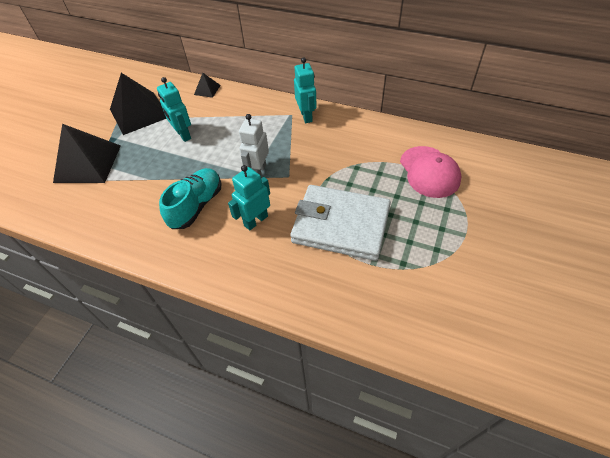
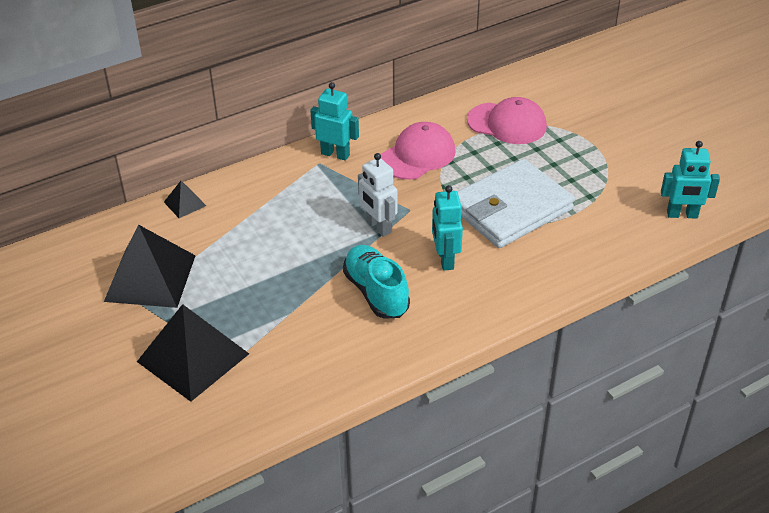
camera: 55 degrees left, 10 degrees down
(183, 135) = (245, 257): turquoise robot -> turquoise robot (682, 215)
(345, 149) = (417, 155): none -> pink cap

